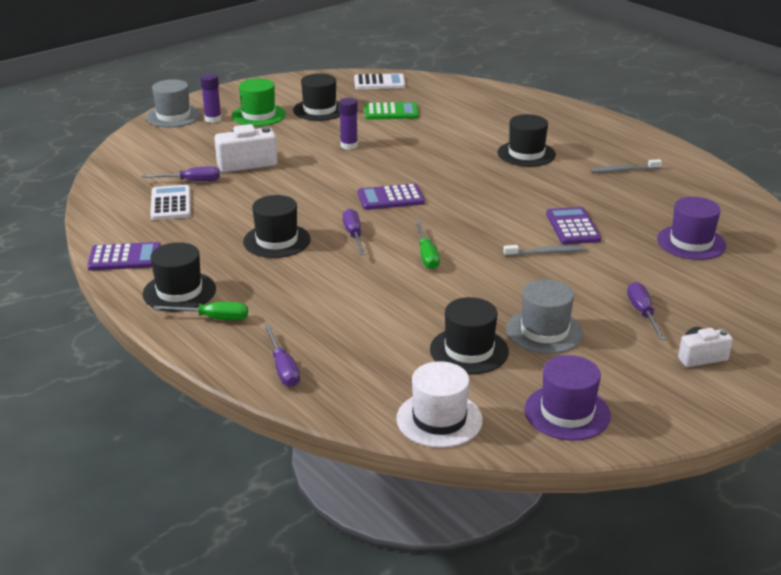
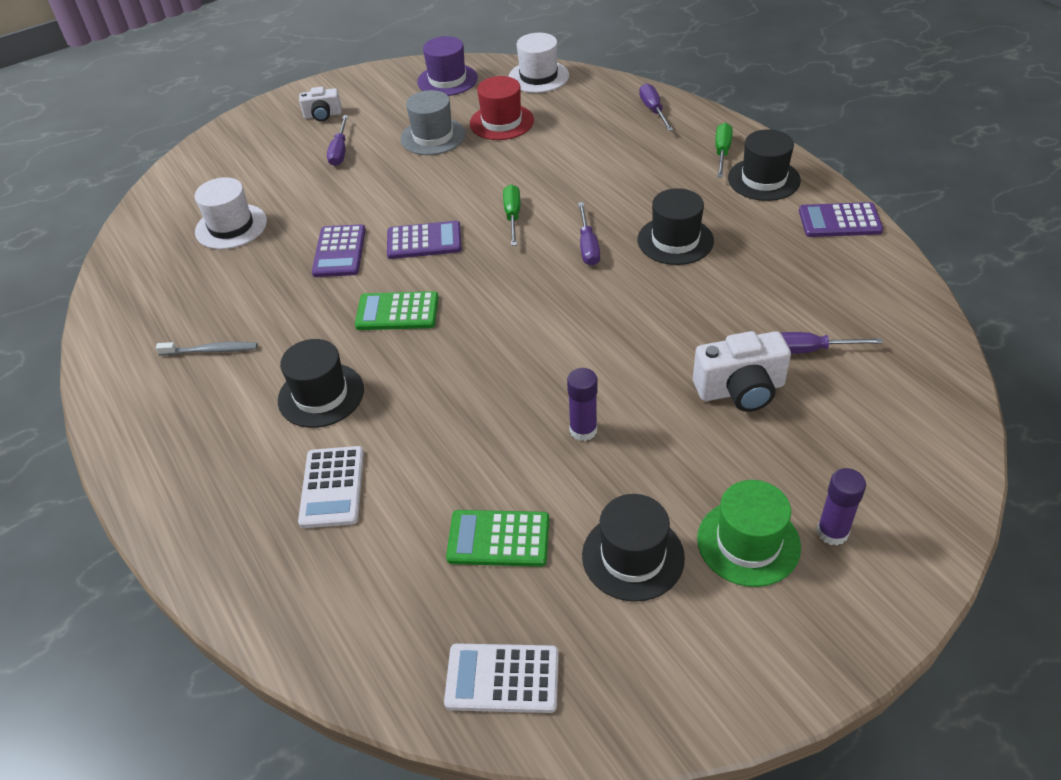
camera: 170 degrees left, 15 degrees up
(171, 203) = (822, 305): white calculator -> white calculator (332, 487)
(173, 116) = (913, 548): grey hat -> none
(213, 318) = (722, 152): green screwdriver -> green screwdriver turned 90 degrees clockwise
(390, 198) = (536, 306): purple calculator -> purple calculator (424, 241)
(469, 350) = (501, 122): black hat -> red hat
(498, 192) = (397, 312): none -> green calculator
(546, 253) = (388, 217): grey toothbrush -> none
(691, 242) = (231, 226): purple hat -> white hat

